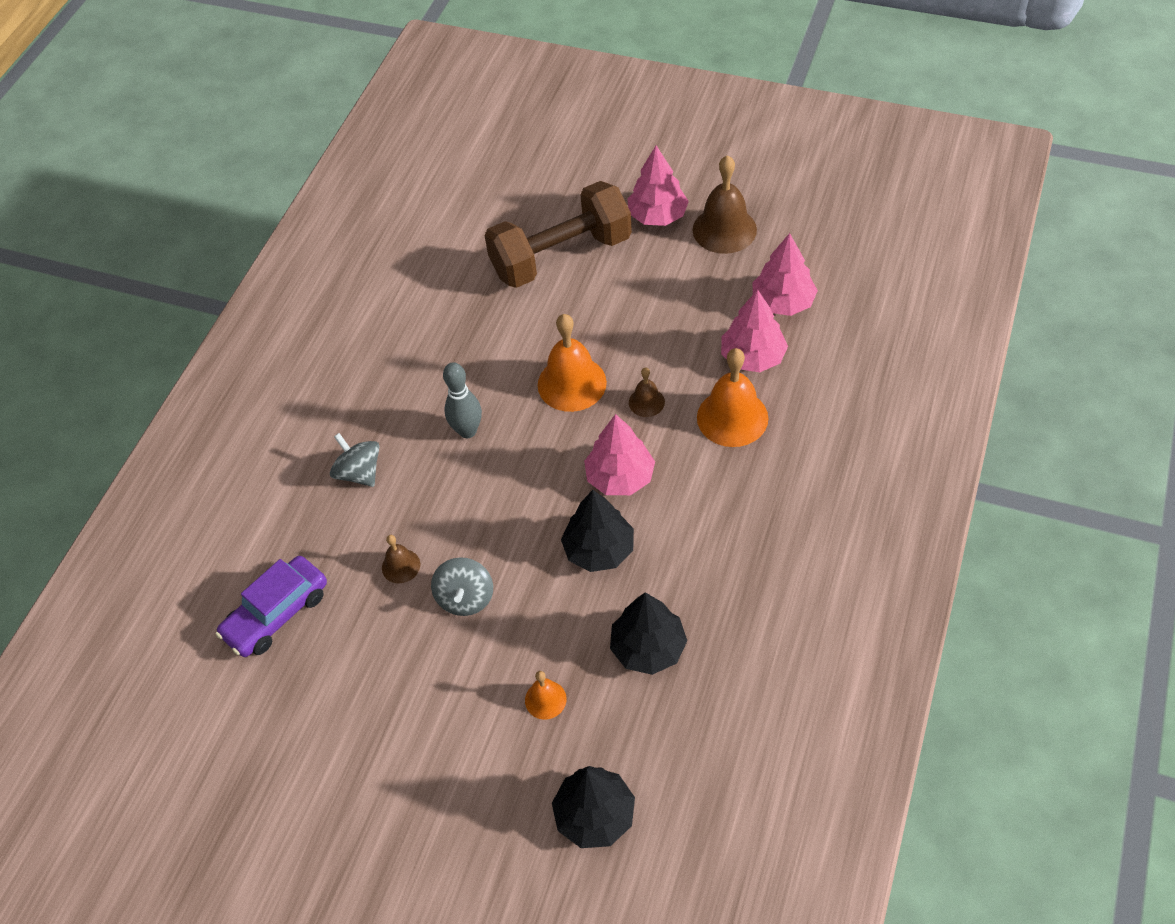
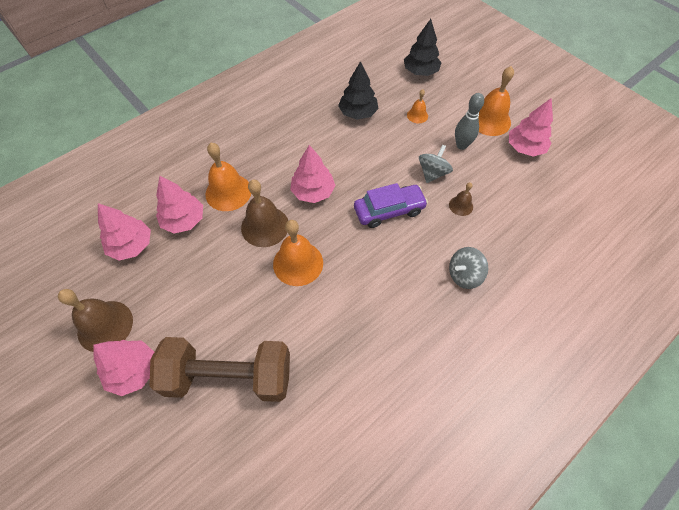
camera: 155 degrees left, 5 degrees up
(277, 614) = (542, 214): purple car -> purple car (389, 210)
(334, 729) = (525, 148): none -> pink tree
(359, 473) = (464, 275): grey spinning top -> grey spinning top turned 75 degrees clockwise
(414, 759) = (490, 120): none -> orange bell
(467, 431) = (382, 266): grey bowling pin -> grey bowling pin (461, 145)
(599, 549) = (350, 162): black tree -> none
(646, 402) = (265, 226): brown bell -> brown bell, size x1.93

